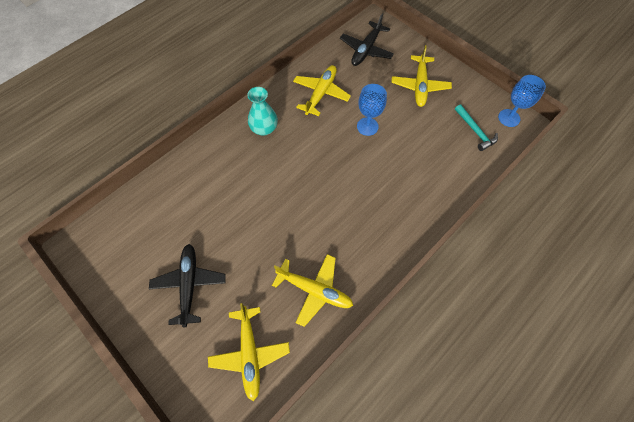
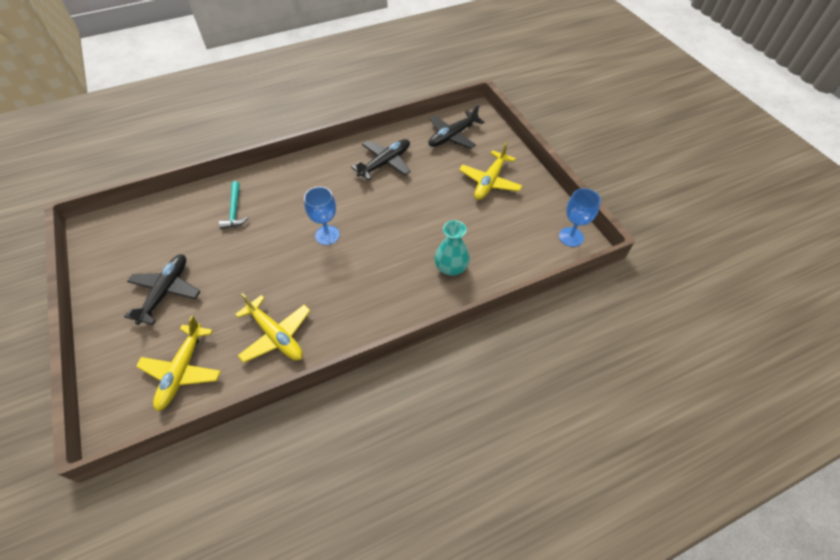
camera: 20 degrees right, 10 degrees down
(264, 128) = (313, 179): turquoise vase -> turquoise vase (451, 267)
(321, 94) = (385, 163): yellow plane -> black plane
(367, 126) = (414, 204): blue goblet -> blue goblet (327, 235)
(475, 131) = (526, 239): turquoise hammer -> turquoise hammer (234, 211)

